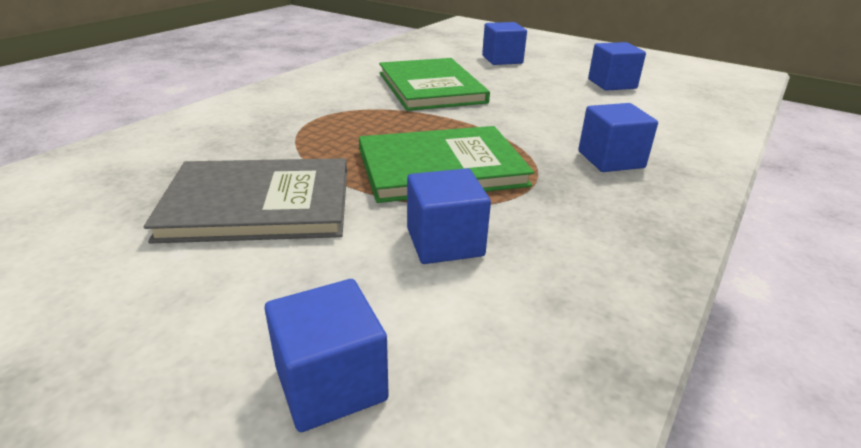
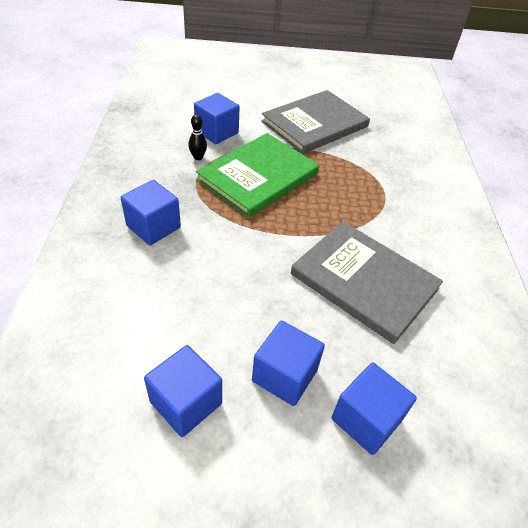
camera: 145 degrees right, 15 degrees up
(331, 383) = (213, 83): blue cube -> blue cube (284, 375)
(430, 87) = (364, 281): green book -> grey book
(509, 212) = (198, 157): none -> black bowling pin

